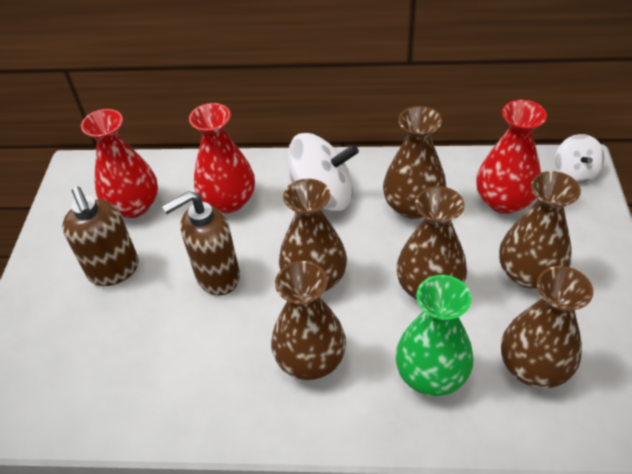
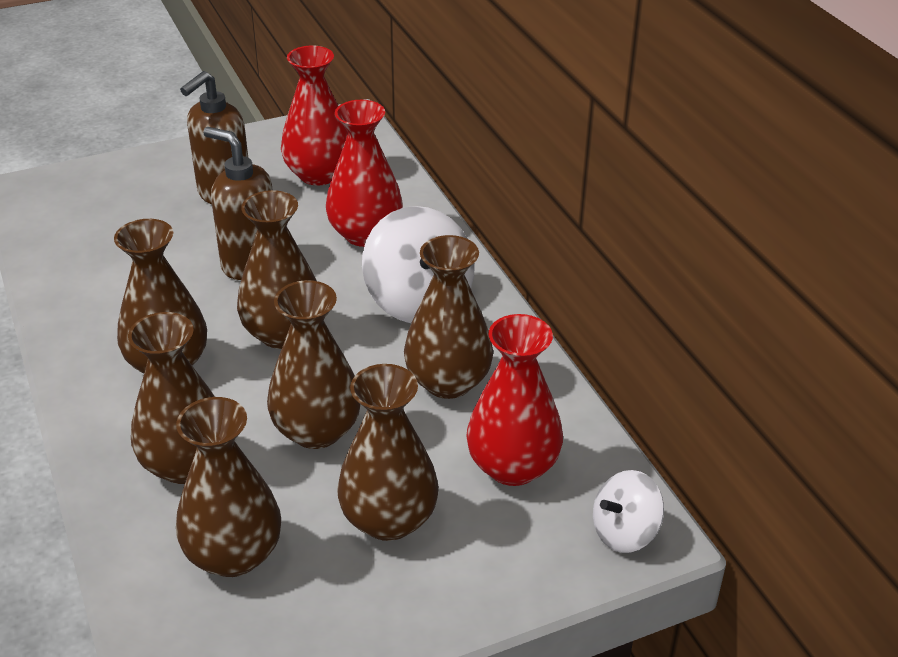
camera: 60 degrees right, 10 degrees down
(431, 374) = (186, 464): green vase -> brown vase

